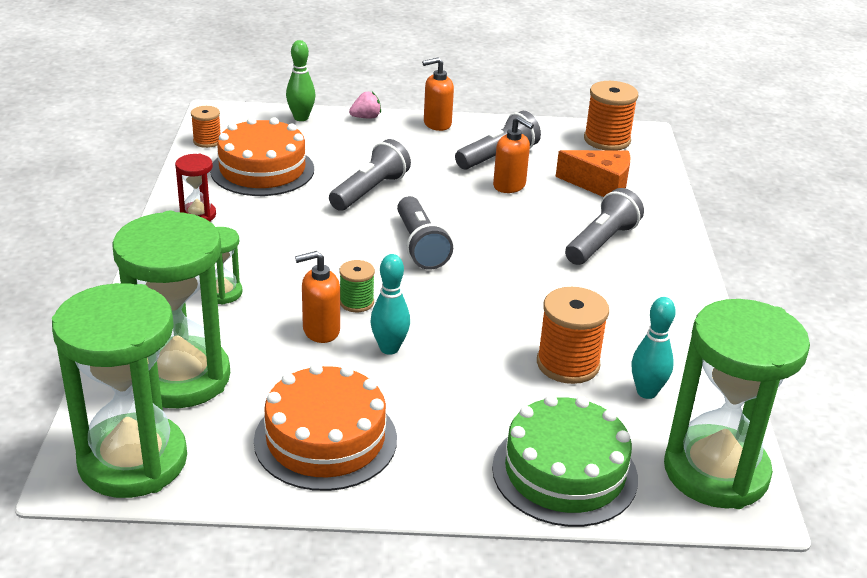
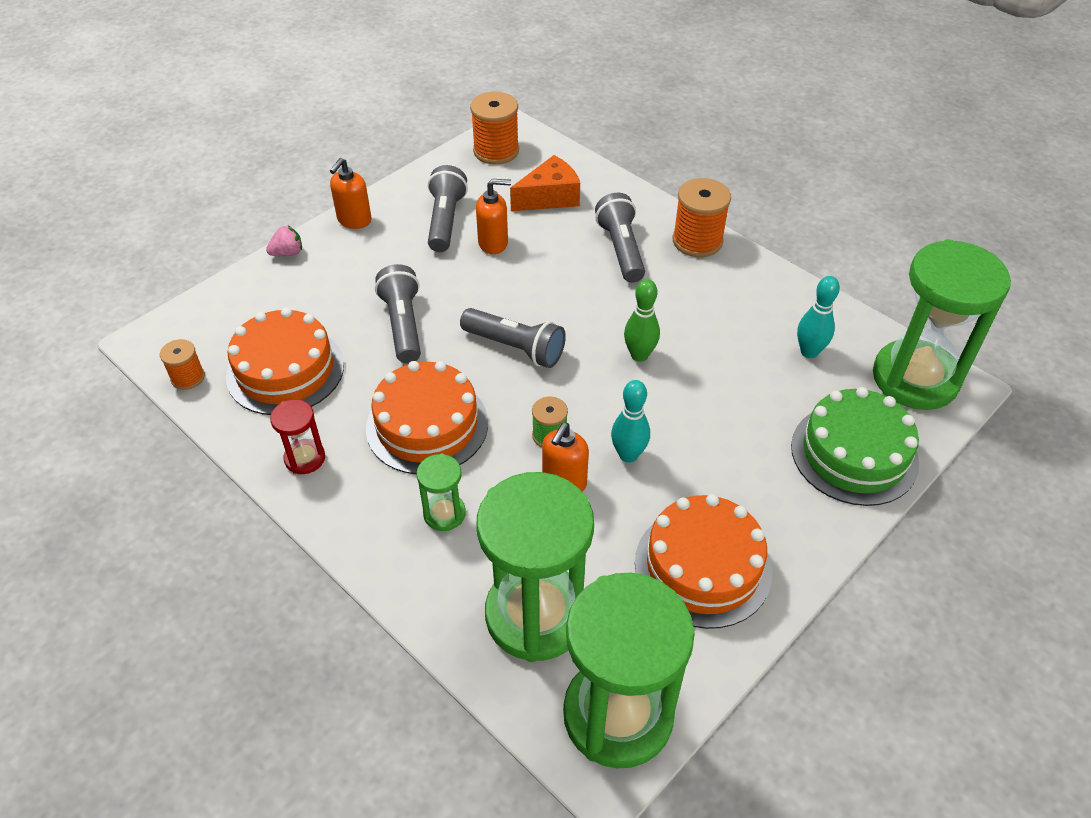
camera: 45 degrees left, 15 degrees up
(292, 246) = (427, 425): none -> orange cake
(301, 118) = (233, 292): green bowling pin -> green bowling pin (639, 355)
(366, 117) = (288, 253): pink strawberry -> pink strawberry turned 45 degrees clockwise
(568, 364) = (742, 369): orange spool -> orange spool (697, 241)

